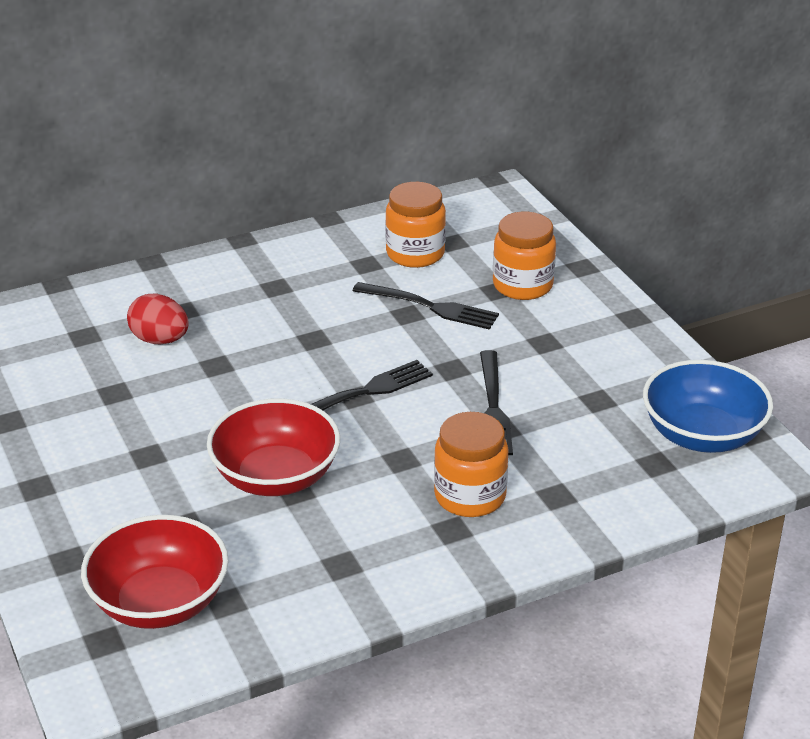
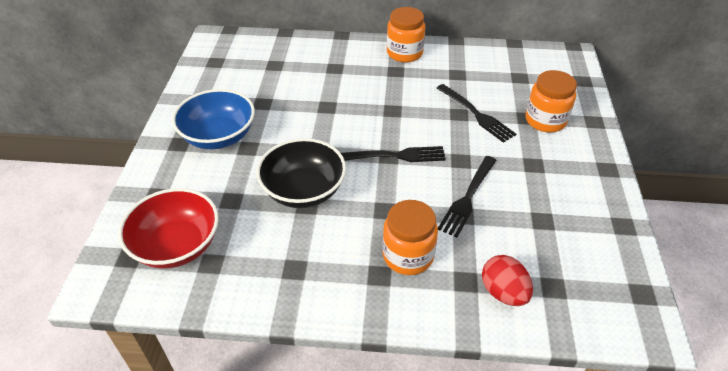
camera: 30 degrees right, 10 degrees up
(160, 340) = (309, 81): red egg -> red egg (503, 292)
(276, 477) = (303, 190): red bowl -> black bowl
(415, 254) = (491, 77): orange jar -> orange jar (404, 53)
(702, 435) = (603, 279): blue bowl -> blue bowl (219, 136)

